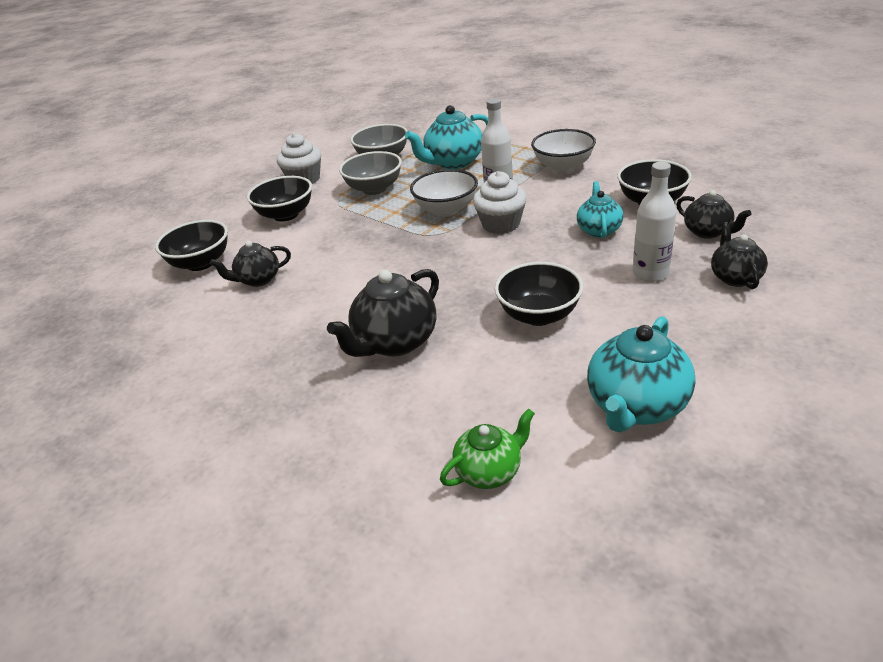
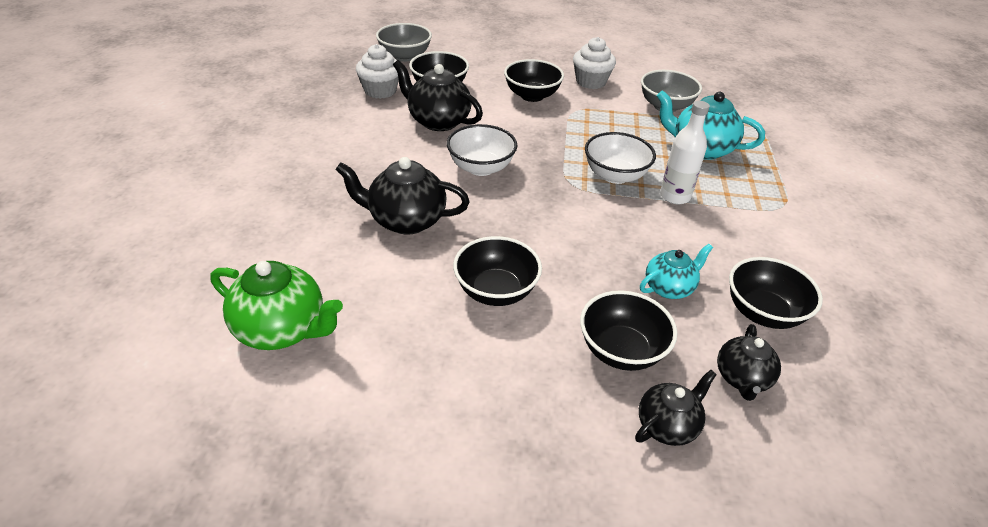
camera: 50 degrees right, 5 degrees up
(258, 280) = (438, 121): black teapot -> black teapot, size x1.61
(374, 189) = (611, 122): grey bowl -> grey bowl (405, 56)
(489, 471) = (283, 329): green teapot -> green teapot, size x1.61
(501, 224) = (620, 217): white cupcake -> white cupcake (380, 91)
(563, 166) = (769, 222): white bowl -> white bowl (481, 168)
(636, 406) = (403, 399): turquoise teapot -> none
(650, 273) = (621, 350): white bottle -> black bowl

